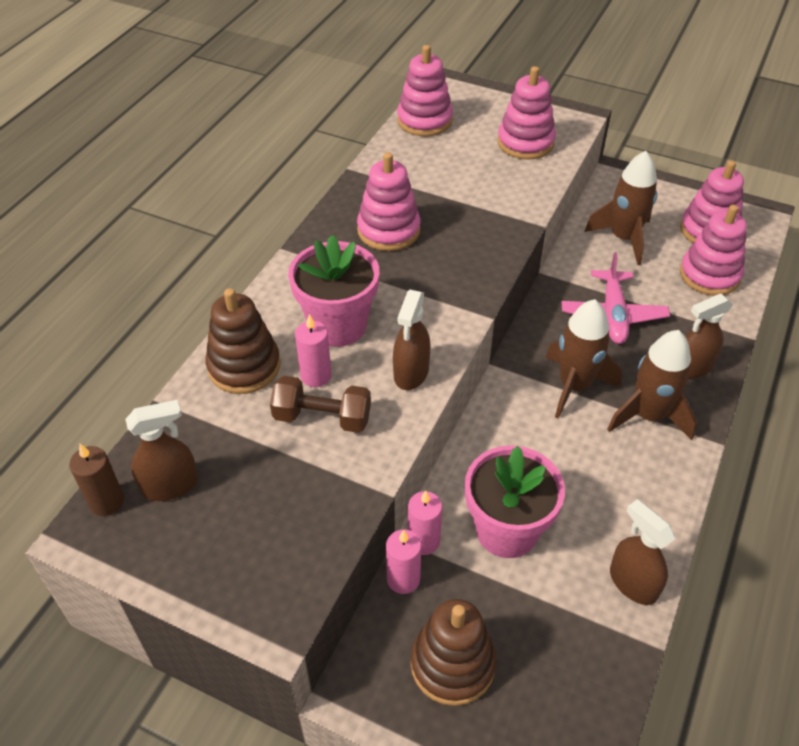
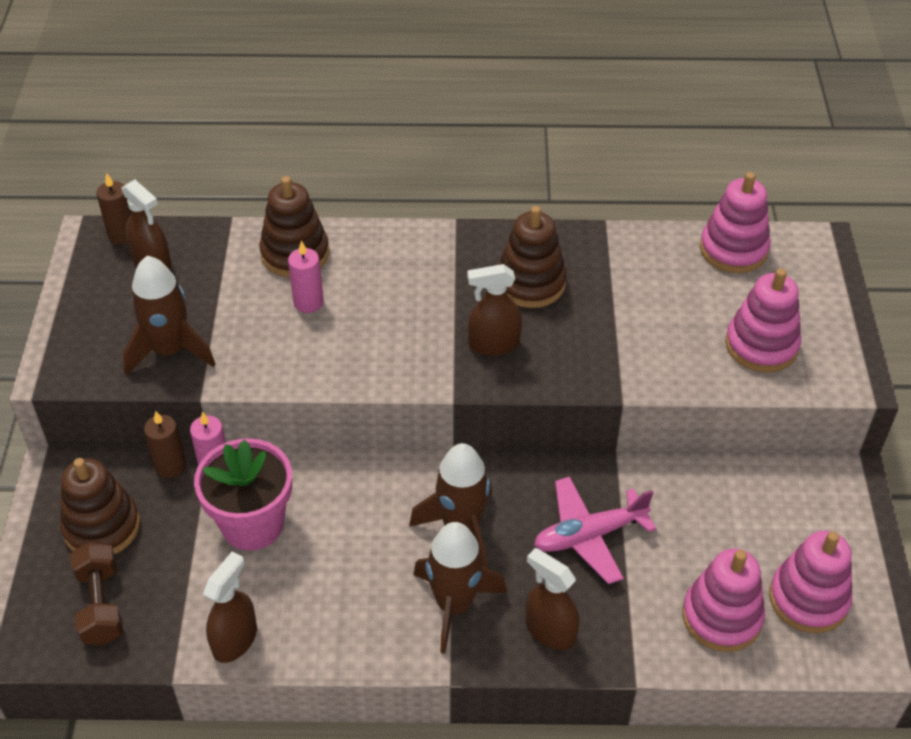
camera: 65 degrees right, 0 degrees up
(322, 418) = (263, 324): brown dumbbell -> brown dumbbell (101, 605)
(338, 325) = (377, 294): pink flower pot -> none
(388, 230) = (530, 283): pink stacking toy -> brown stacking toy
(403, 579) = (170, 466): pink candle -> brown candle
(411, 373) = (346, 365): brown spray bottle -> brown spray bottle (493, 344)
(623, 238) = (729, 514): brown rocket -> brown rocket (170, 351)

